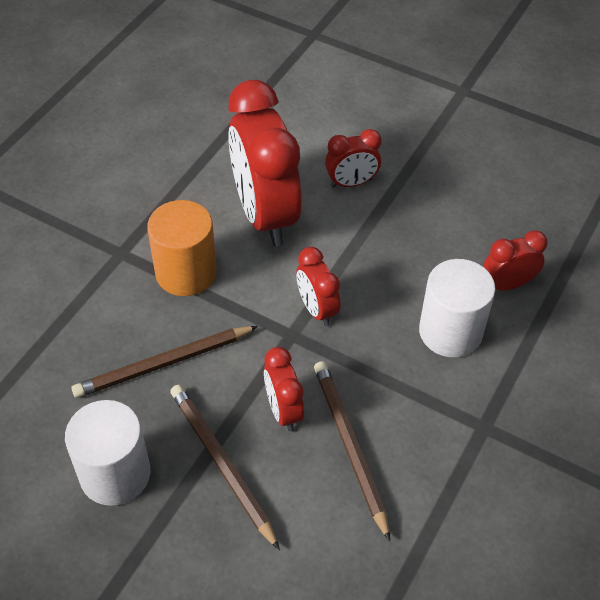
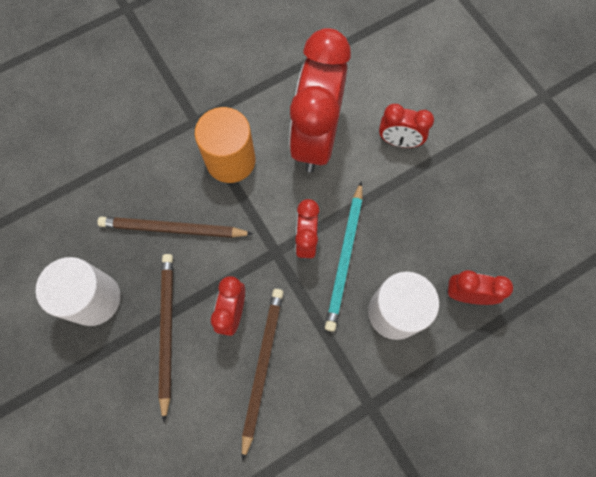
camera: 30 degrees right, 20 degrees up
(367, 307) = (345, 257): none -> turquoise pencil

